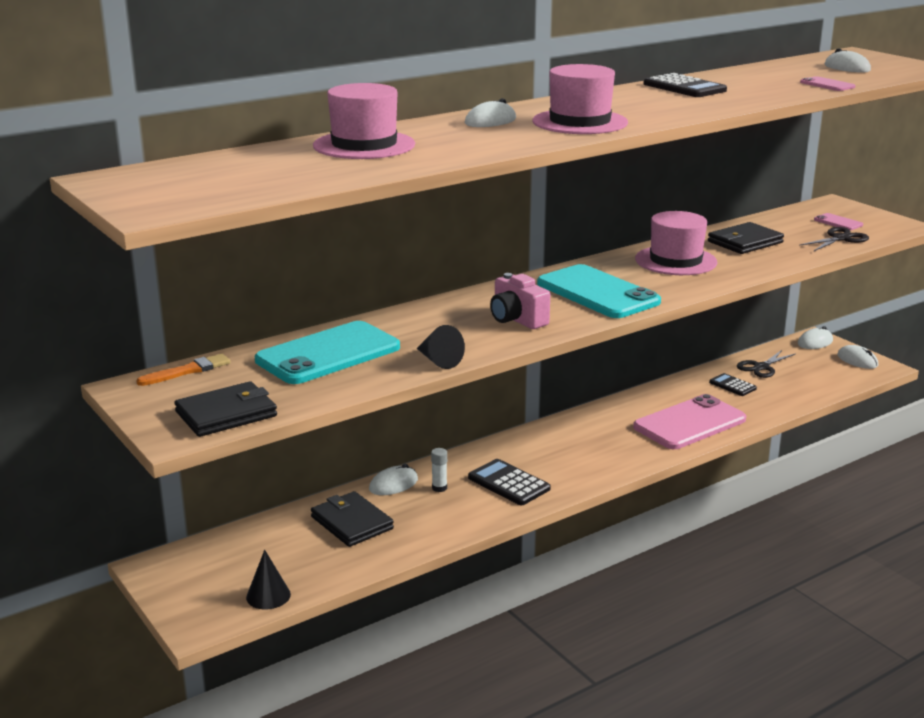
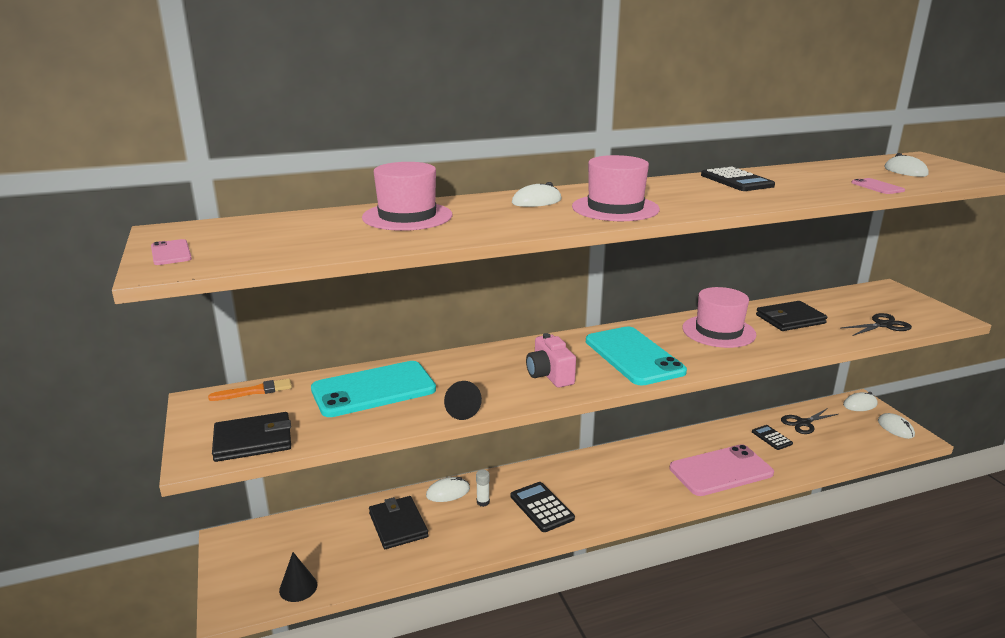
camera: 15 degrees right, 0 degrees up
(838, 222) = (886, 308): pink phone -> pink phone (171, 253)

